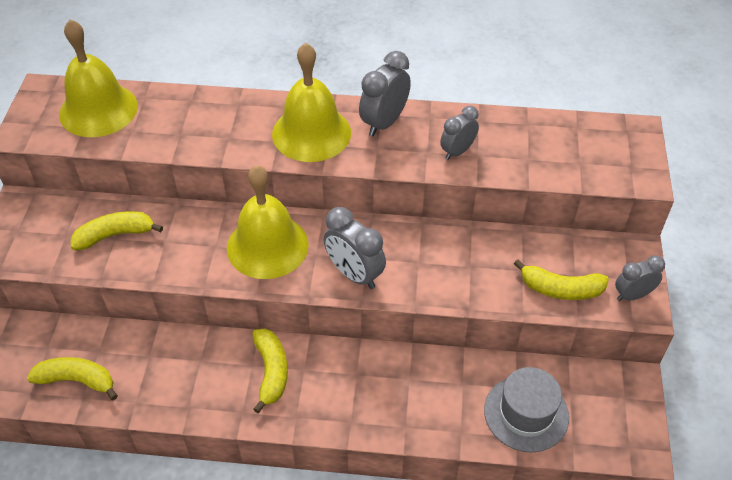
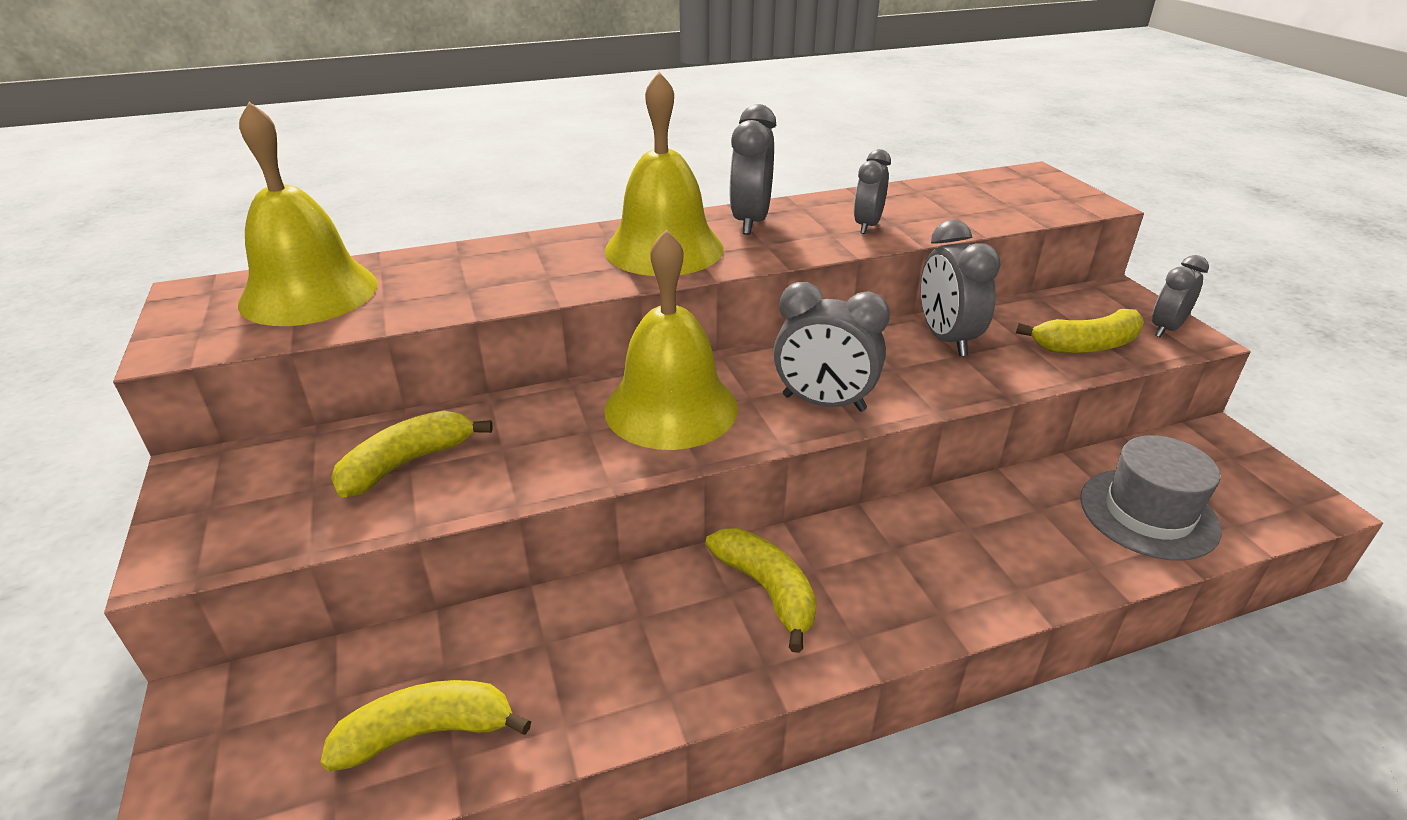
camera: 25 degrees left, 15 degrees down
(472, 251) = (946, 339): none -> grey clock

